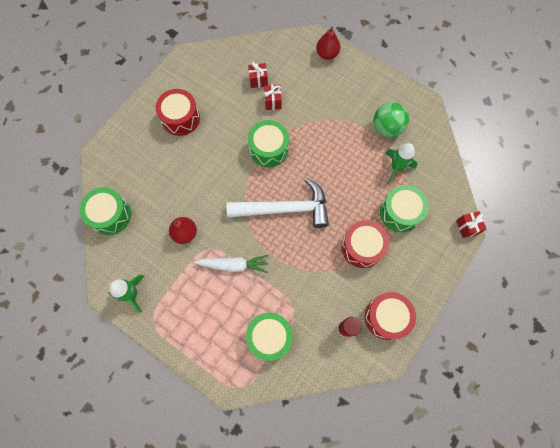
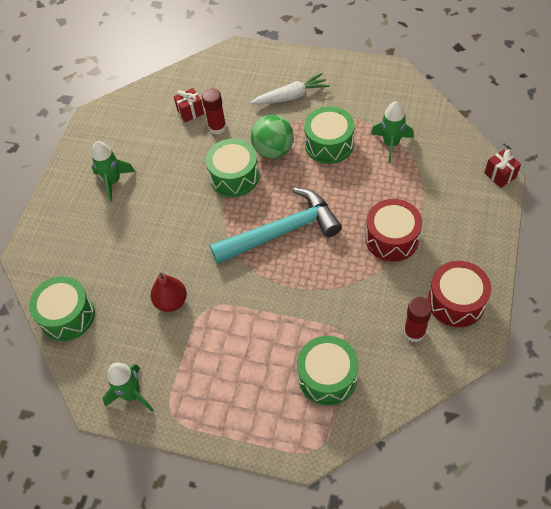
camera: 15 degrees left, 15 degrees down
(180, 118) = (113, 181): red drum -> green rocket
(234, 265) = (247, 314): white carrot -> white carrot (291, 96)
(273, 102) = (217, 127): red gift -> red glue stick
(285, 209) = (282, 231): white hammer -> turquoise hammer
(327, 54) = (258, 60): red pear -> none
(386, 128) = (361, 109): green ball -> green ball (273, 150)
(400, 212) = (417, 187): green drum -> green drum (329, 144)

